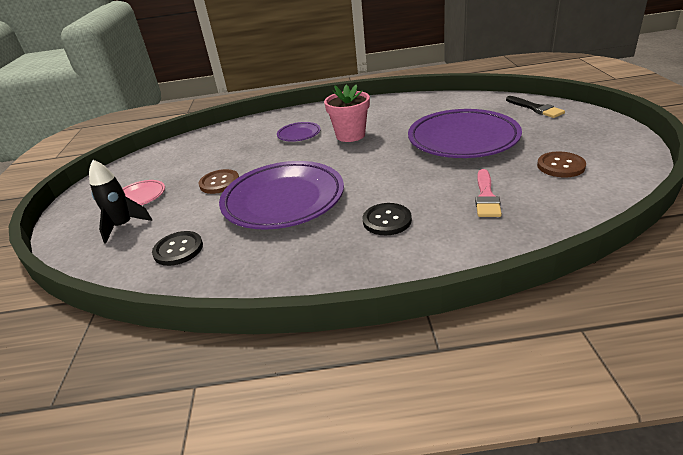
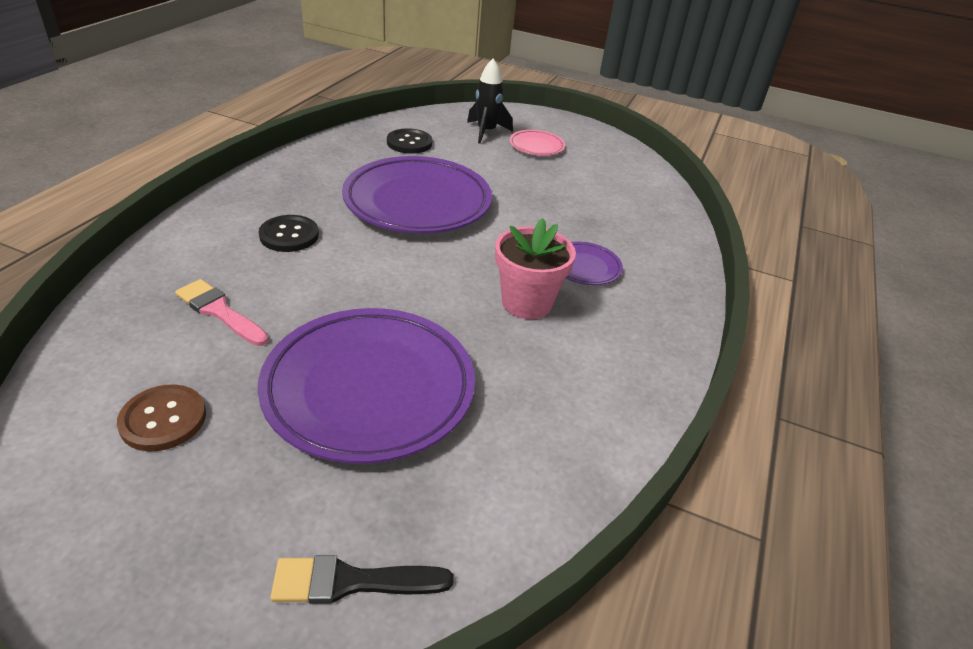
camera: 110 degrees right, 5 degrees up
(219, 183) = (510, 184): brown button -> none

